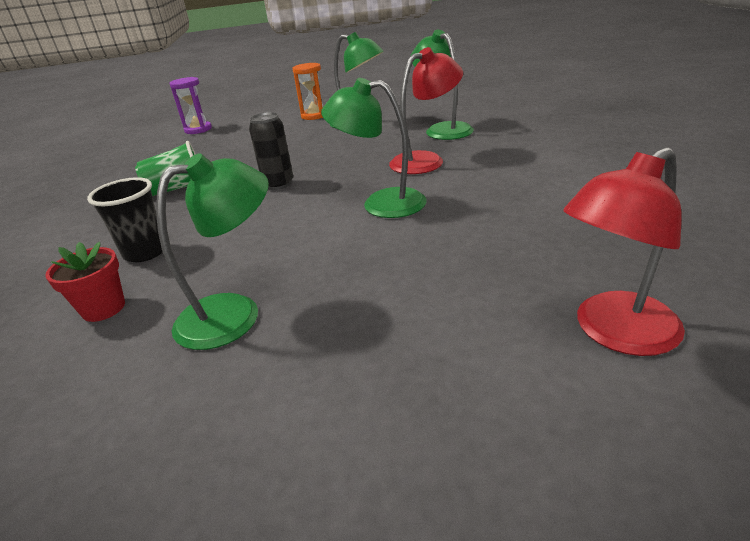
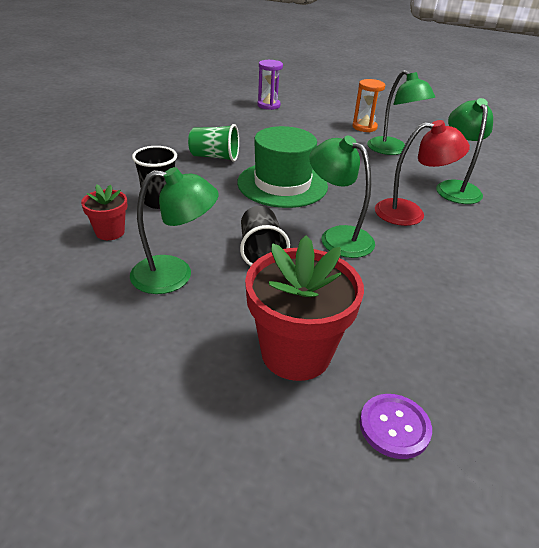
camera: 25 degrees right, 5 degrees up
(278, 184) = (282, 184): black can -> green hat
(315, 248) = (261, 251): none -> black cup
(450, 319) = (296, 353): none -> red flower pot
(614, 333) = (394, 427): red lamp -> purple button

